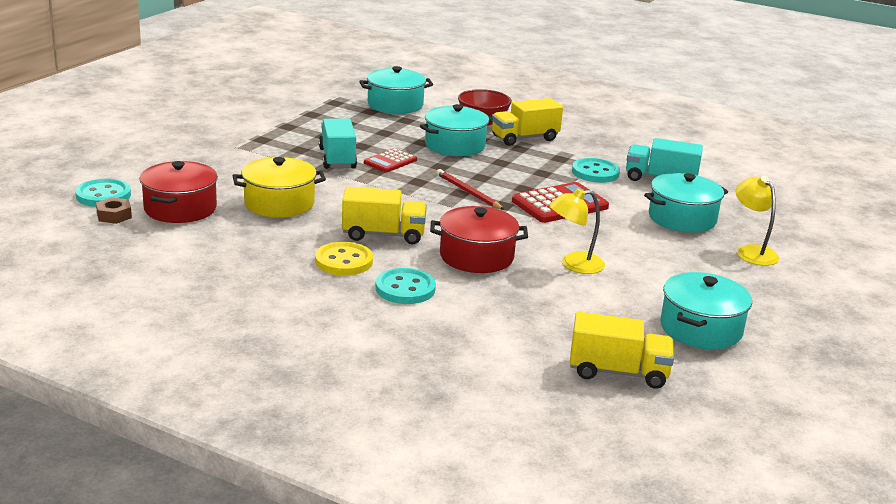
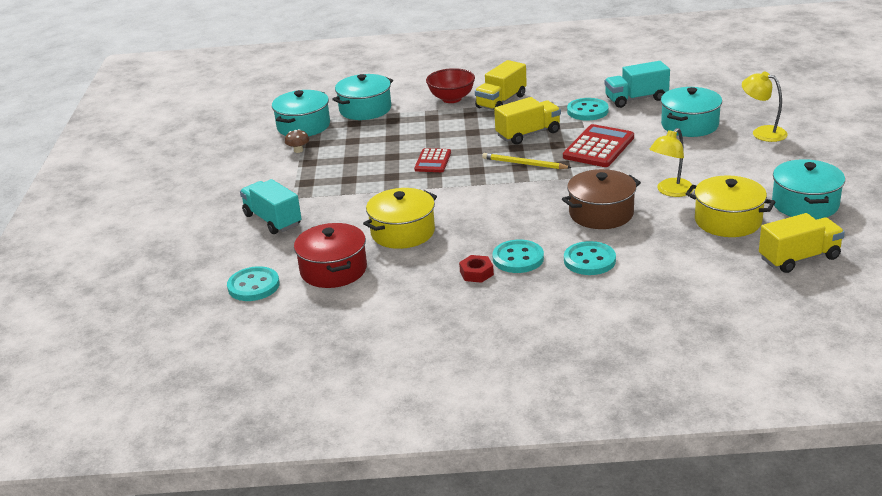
camera: 25 degrees left, 5 degrees up
(114, 215) = (290, 299): brown nut -> none
(290, 258) = (476, 273): none -> red nut
(293, 115) = (298, 150): none -> brown mushroom
(337, 158) = (390, 175): turquoise truck -> turquoise truck (272, 220)
(344, 261) = (518, 258): yellow button -> turquoise button
(383, 235) = (515, 225): yellow truck -> yellow truck (528, 134)
(455, 145) = (460, 128): turquoise pot -> turquoise pot (303, 126)
(468, 192) = (524, 164): red pencil -> yellow pencil
(476, 256) = (601, 213): red pot -> brown pot
(593, 311) = (728, 221): none -> yellow pot

